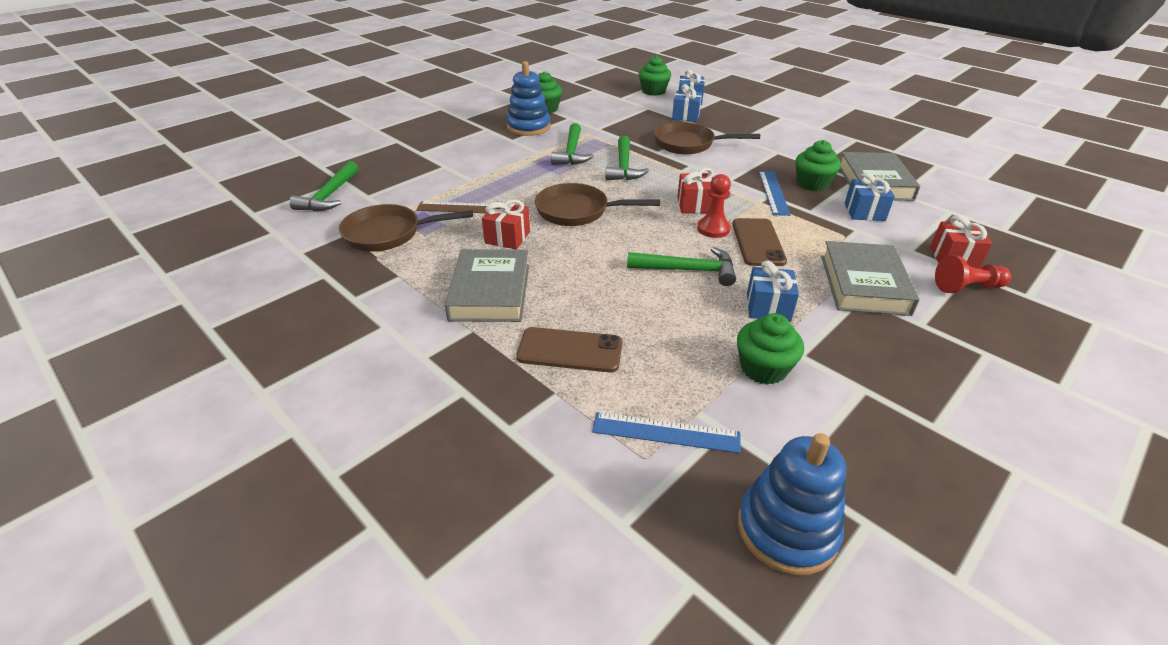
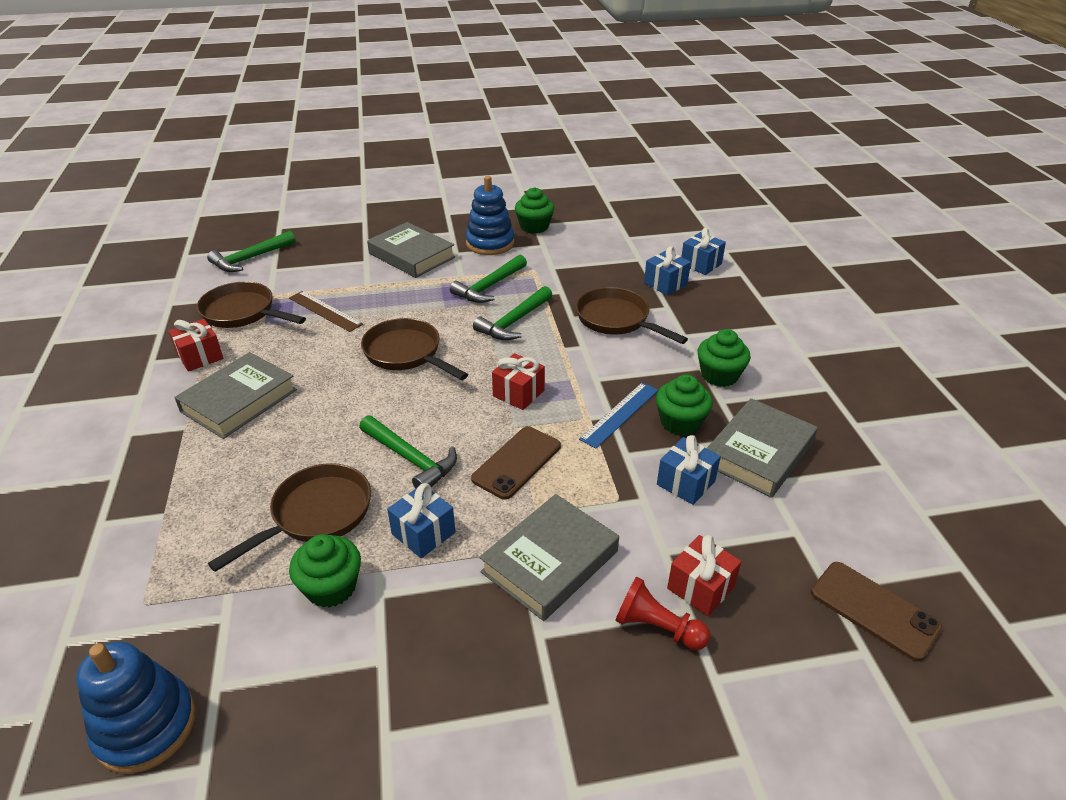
camera: 35 degrees right, 0 degrees up
(478, 151) = (412, 255): none -> grey book
(507, 237) = (317, 355): red gift -> red gift (200, 357)
(570, 350) = (220, 483): brown phone -> brown phone (874, 610)
(653, 91) = (676, 240): green cupcake -> green cupcake (719, 375)
(666, 432) = (184, 593): blue ruler -> none
(679, 333) = (316, 515): none -> brown pan
(713, 229) = (497, 427): red pawn -> none

